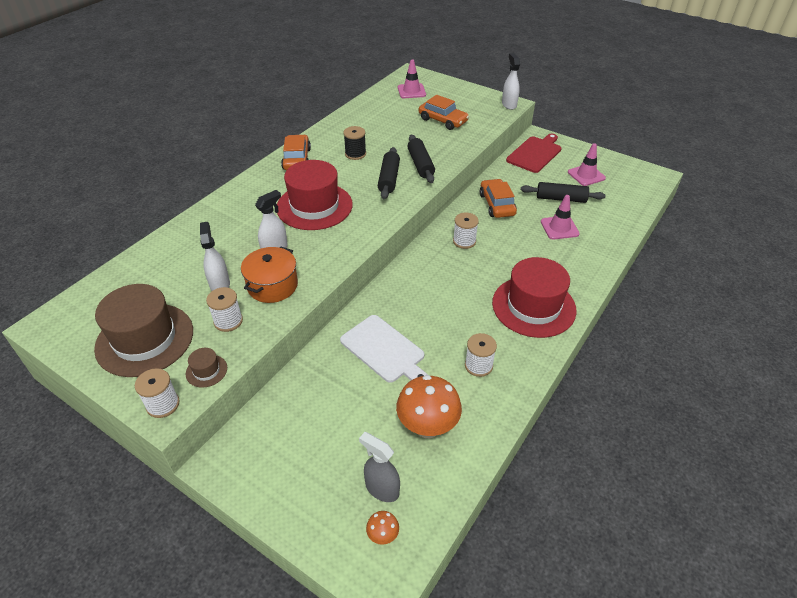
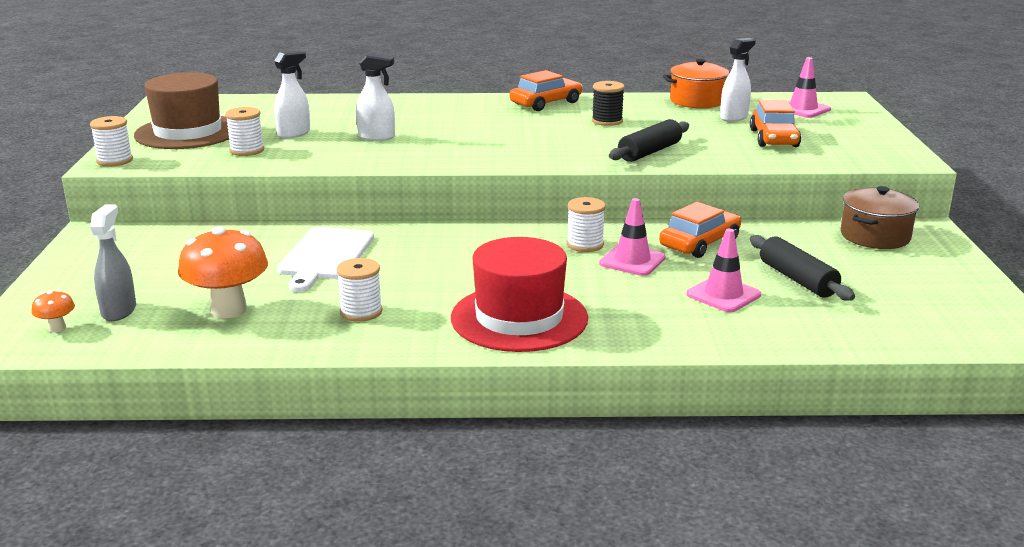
camera: 55 degrees right, 20 degrees down
(206, 371) = (171, 162): brown hat -> none
(272, 285) = (320, 151): orange pot -> orange pot (697, 101)
(314, 206) = (476, 131): red hat -> none
(389, 179) = (589, 146): black rolling pin -> none
(509, 104) = (905, 160): white spray bottle -> white spray bottle (734, 117)
(535, 153) = (875, 236): red cutting board -> brown pot
(586, 175) = (898, 283): pink traffic cone -> pink traffic cone (632, 261)

